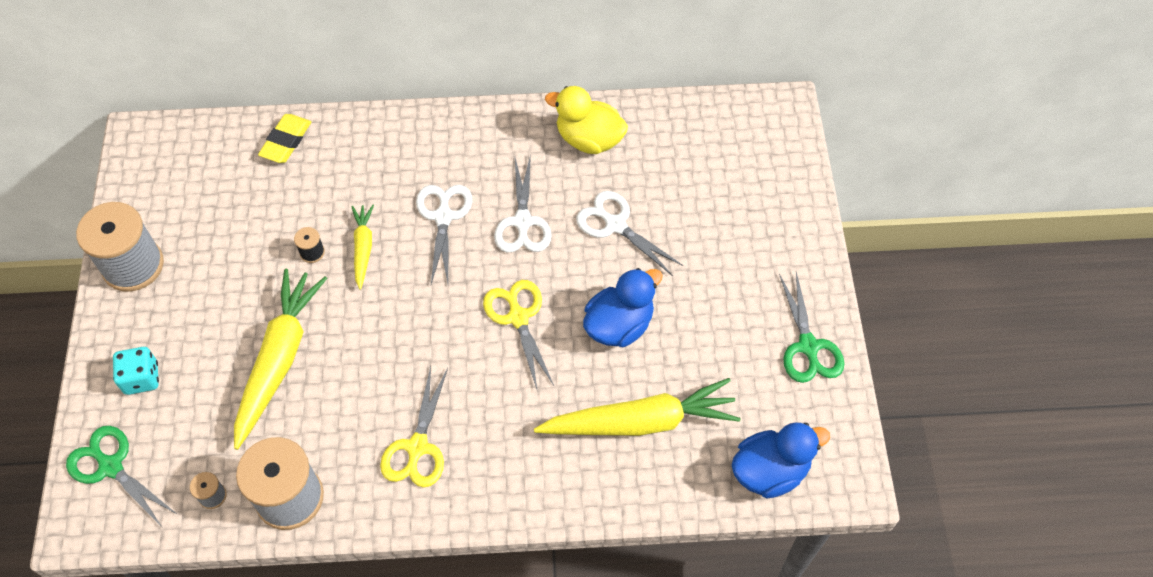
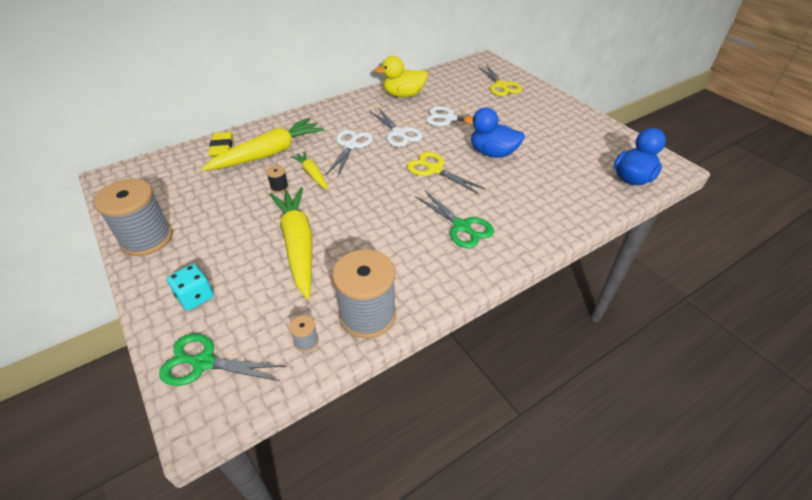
camera: 30 degrees left, 15 degrees down
(417, 447) = (432, 250): yellow scissors -> yellow scissors (501, 86)
(443, 217) = (350, 146): white scissors -> white scissors turned 45 degrees clockwise
(619, 325) = (492, 153): blue duck -> blue duck turned 90 degrees counterclockwise
(640, 421) = (547, 185): yellow carrot -> yellow carrot (269, 153)
(808, 346) = (591, 128): green scissors -> green scissors (462, 226)

